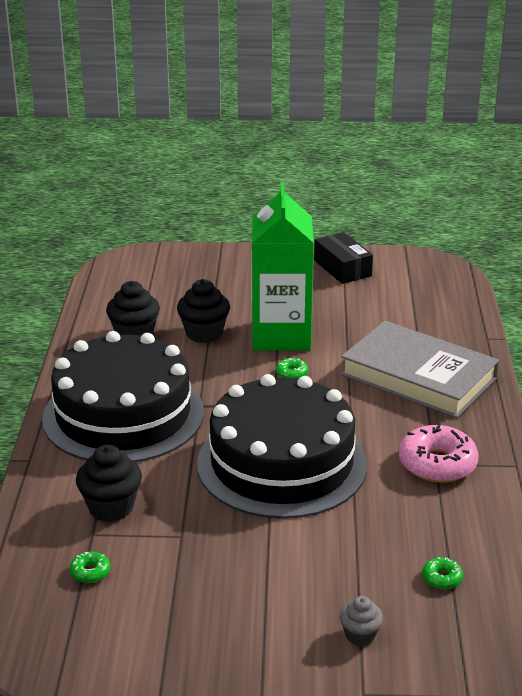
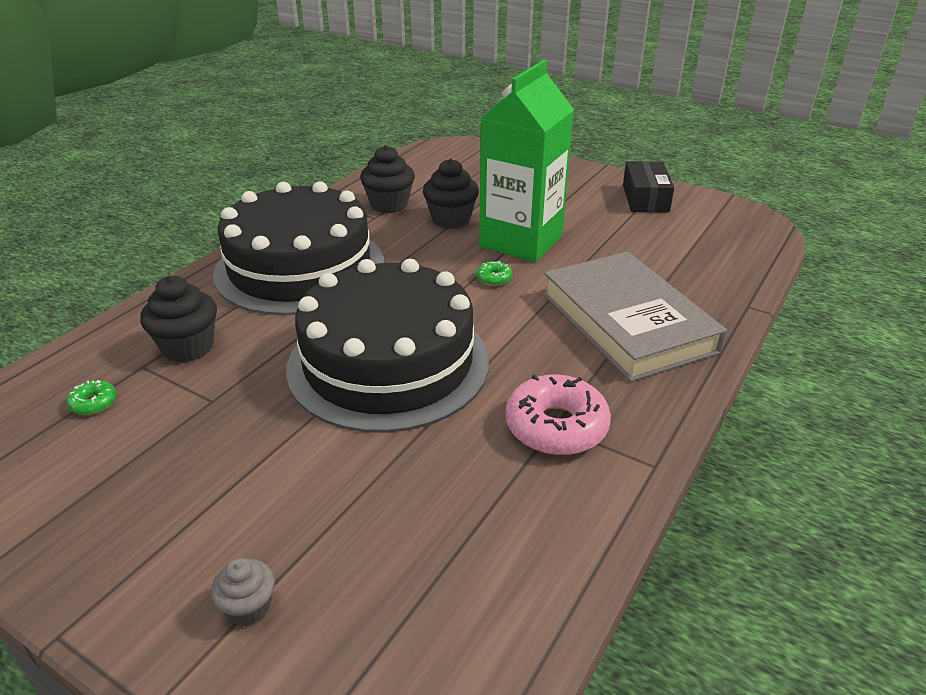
camera: 30 degrees right, 5 degrees up
(442, 578) = (421, 577): green donut -> none

